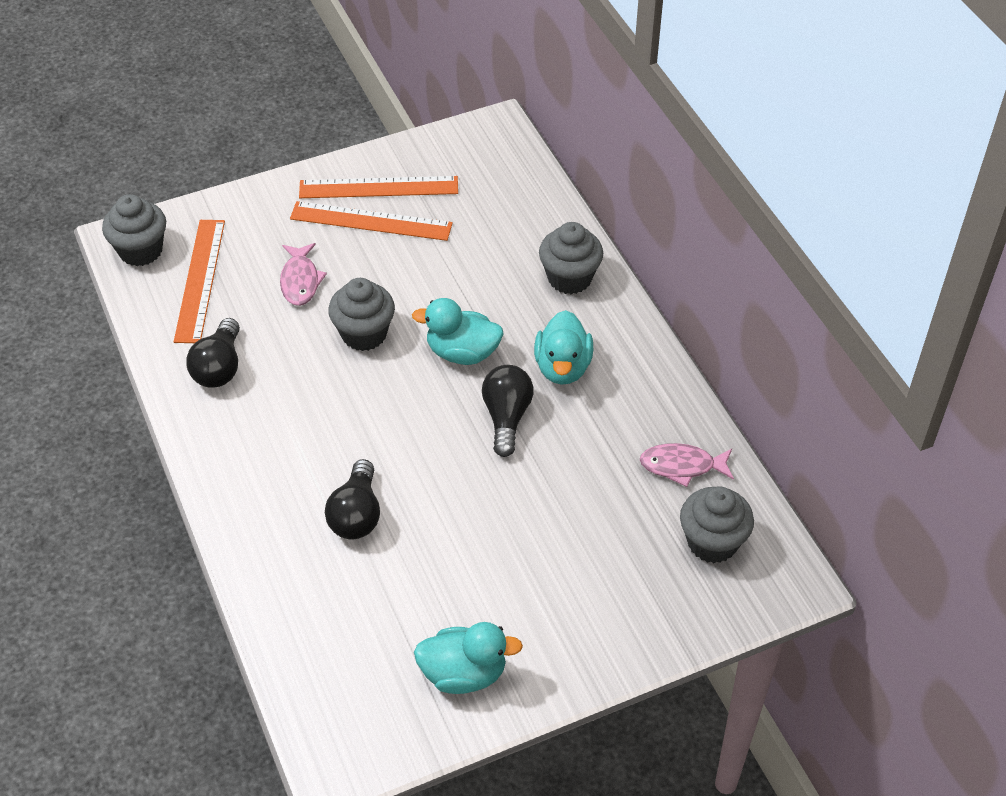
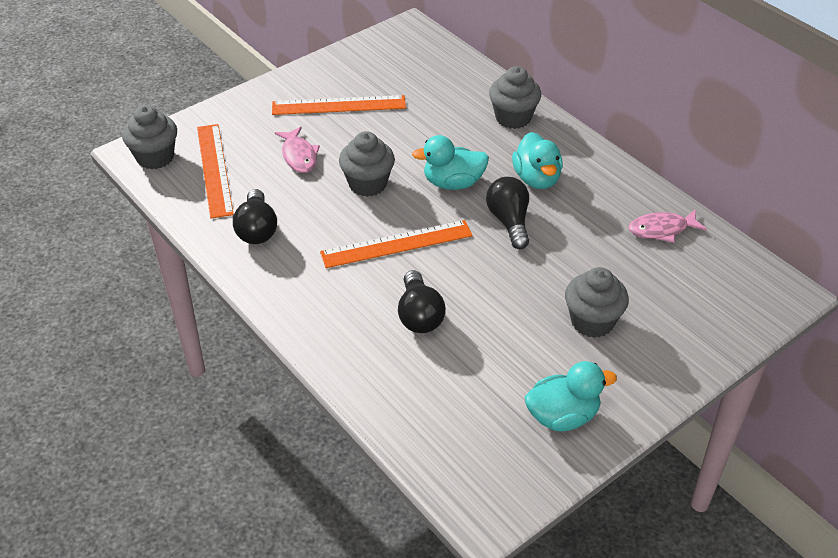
camera: 15 degrees left, 5 degrees down
(378, 187) = (334, 82): orange ruler -> orange ruler (396, 244)
(712, 542) = (711, 278): grey cupcake -> grey cupcake (592, 321)

